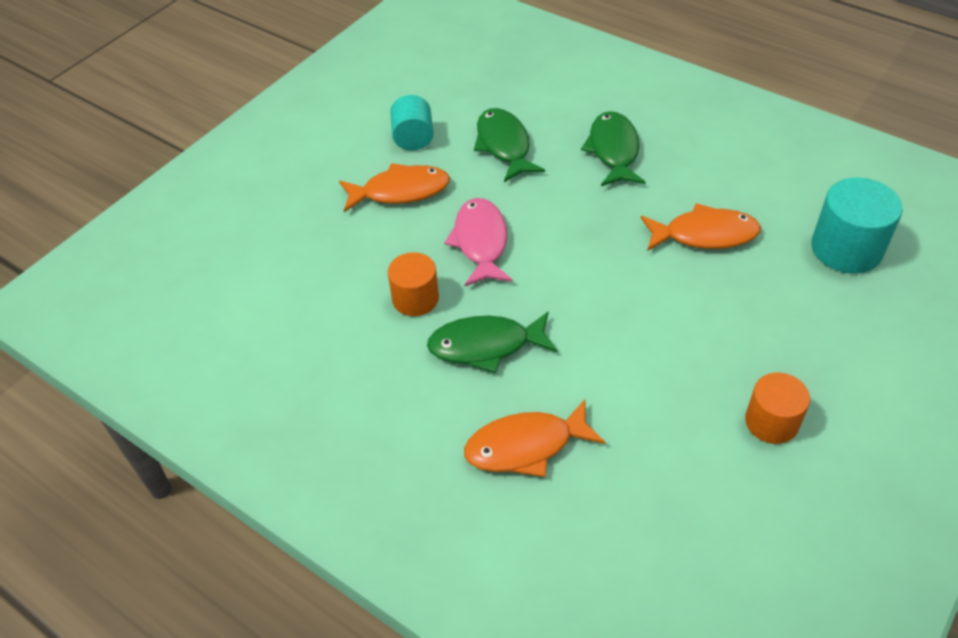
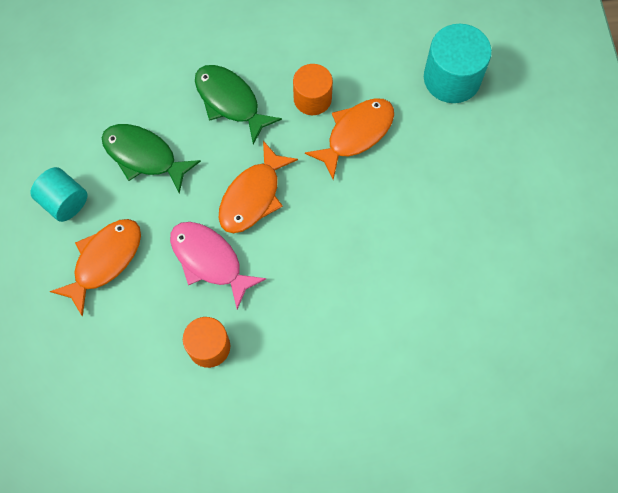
camera: 45 degrees left, 20 degrees up
(485, 346) = (293, 345): green fish -> none
(526, 446) = (387, 399): orange fish -> orange fish (253, 196)
(771, 422) = (511, 256): orange cylinder -> orange cylinder (312, 99)

